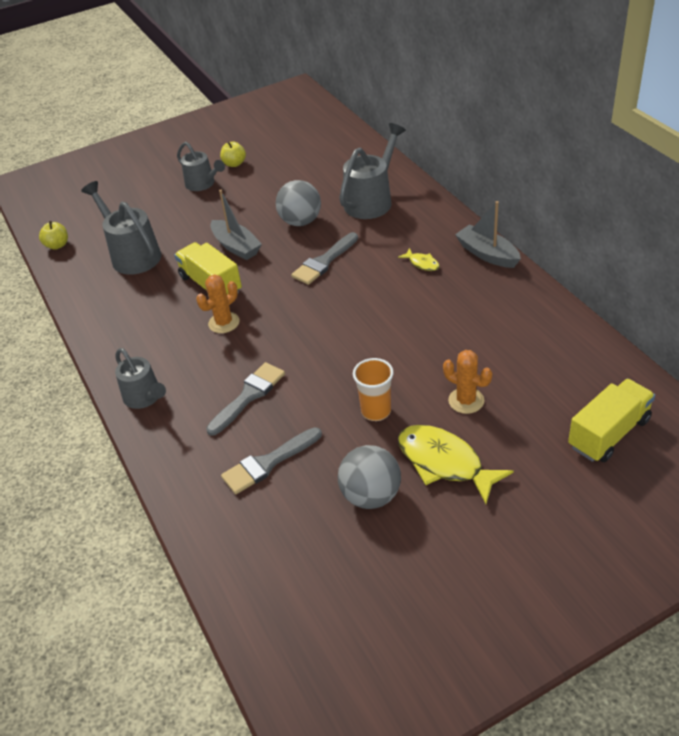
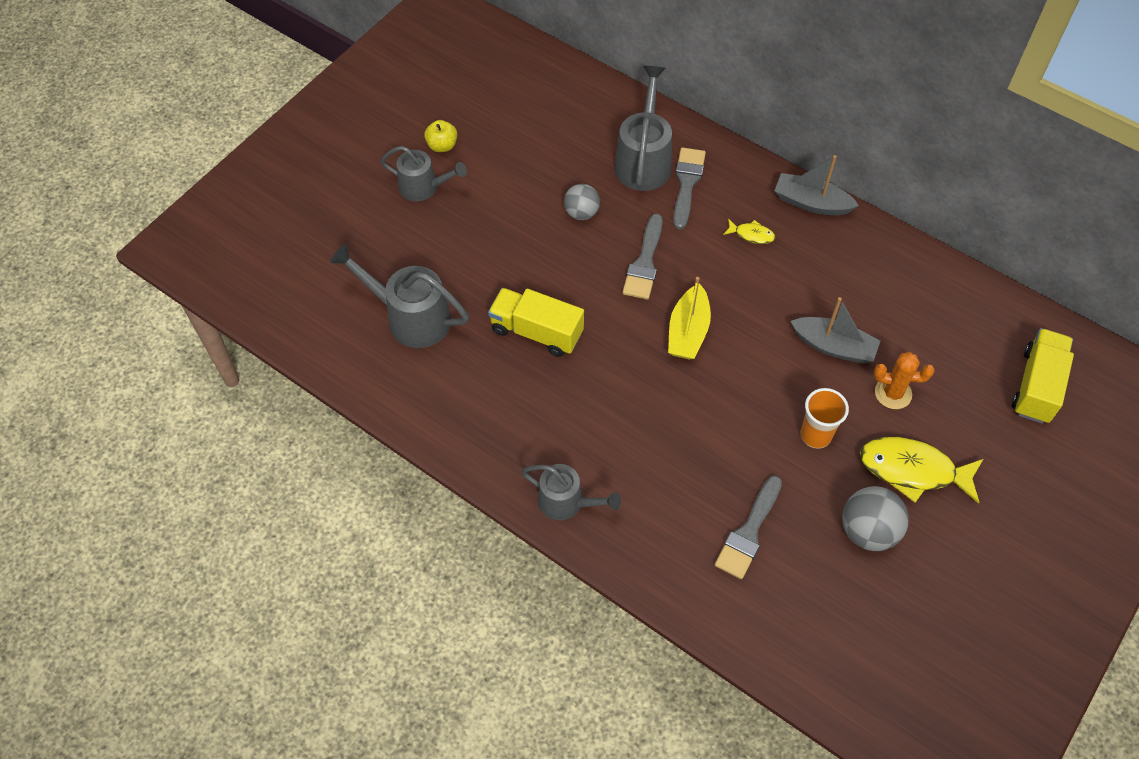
camera: 30 degrees left, 15 degrees up
(57, 245) = (302, 331): yellow apple -> none
(224, 323) = (587, 378): orange cactus -> none
(236, 247) = (530, 270): grey boat -> grey boat (833, 346)
(248, 396) = (677, 462): grey brush -> grey brush (687, 183)
(300, 221) = (581, 213): grey ball -> grey ball, size x0.66
(323, 313) = (688, 331): none -> yellow boat

